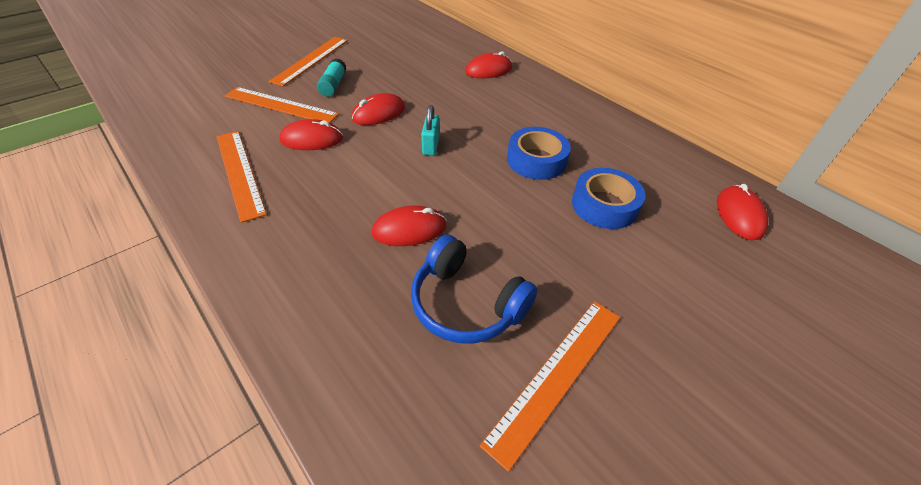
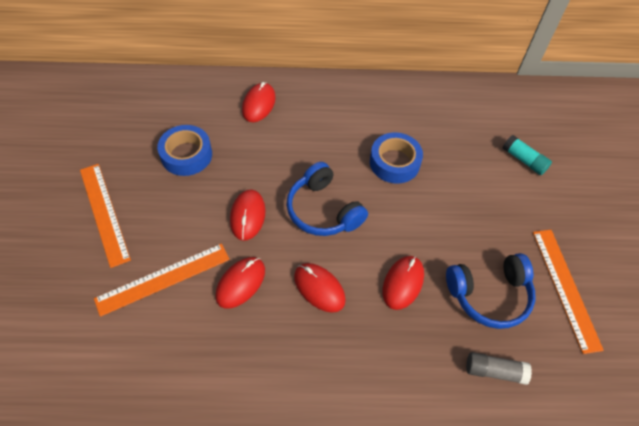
camera: 50 degrees left, 10 degrees up
(239, 172) = (240, 359): orange ruler -> none
(333, 85) = (169, 221): turquoise glue stick -> turquoise glue stick (524, 160)
(372, 357) = (494, 371): none -> grey glue stick
(431, 146) = (323, 210): turquoise padlock -> blue headphones
(604, 205) = (465, 163): blue tape -> blue tape (186, 155)
(739, 215) = (523, 110): red mouse -> red mouse (319, 288)

